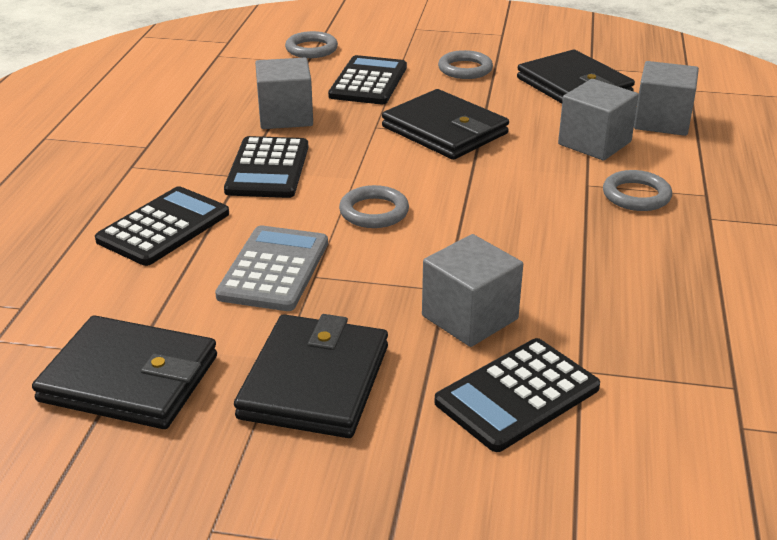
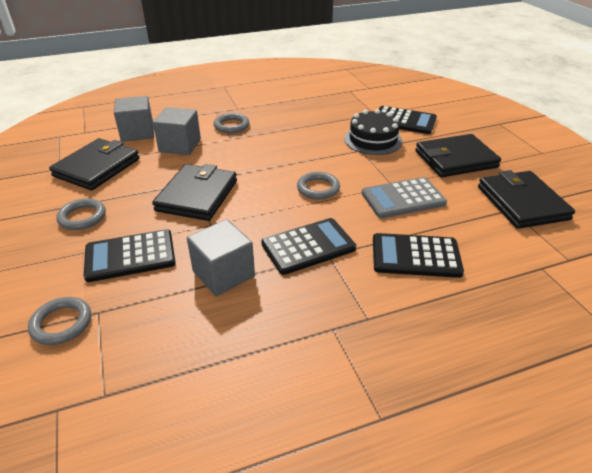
camera: 120 degrees left, 5 degrees up
(469, 317) = (373, 140): grey cube -> black cake

